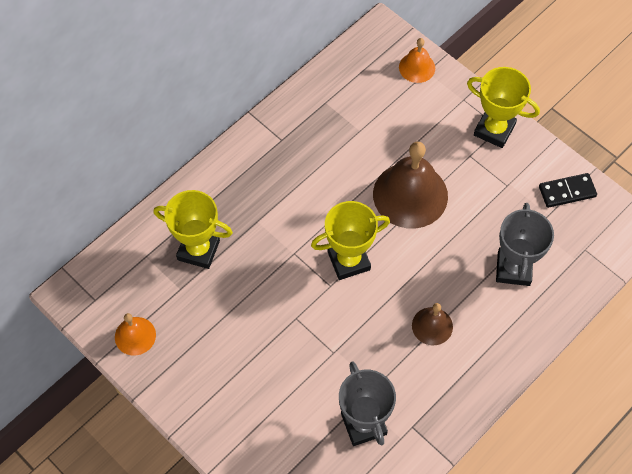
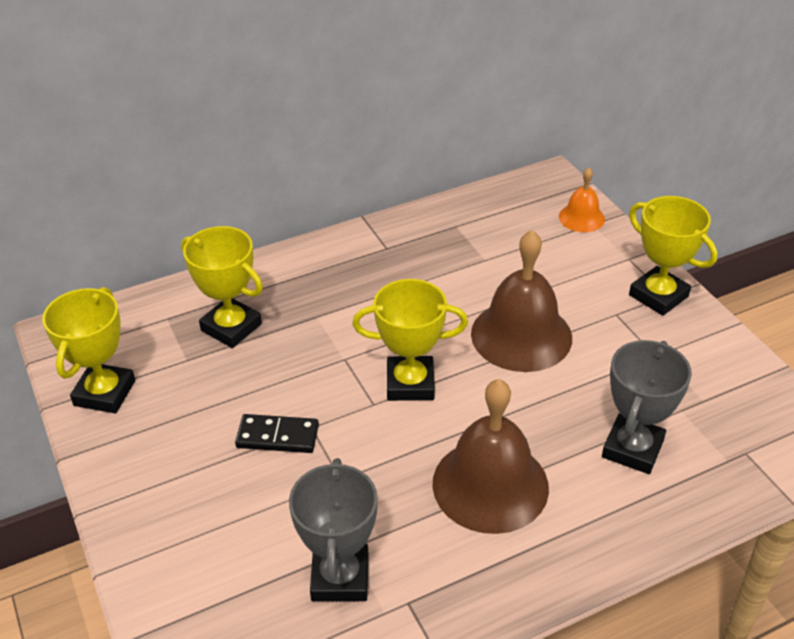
camera: 20 degrees right, 20 degrees down
(135, 336) = (104, 393): orange bell -> yellow trophy
(432, 326) = (490, 485): brown bell -> brown bell, size x1.94
(567, 191) = (738, 381): black domino -> black domino (277, 436)

